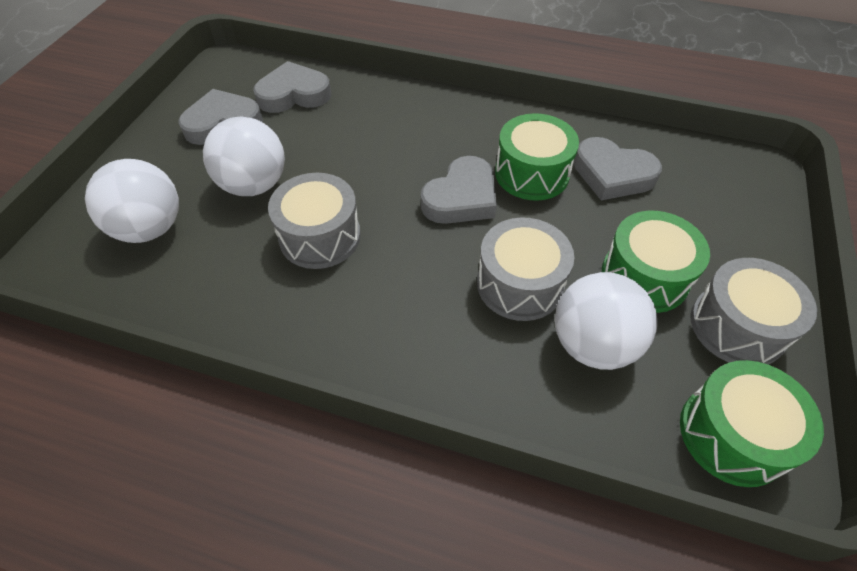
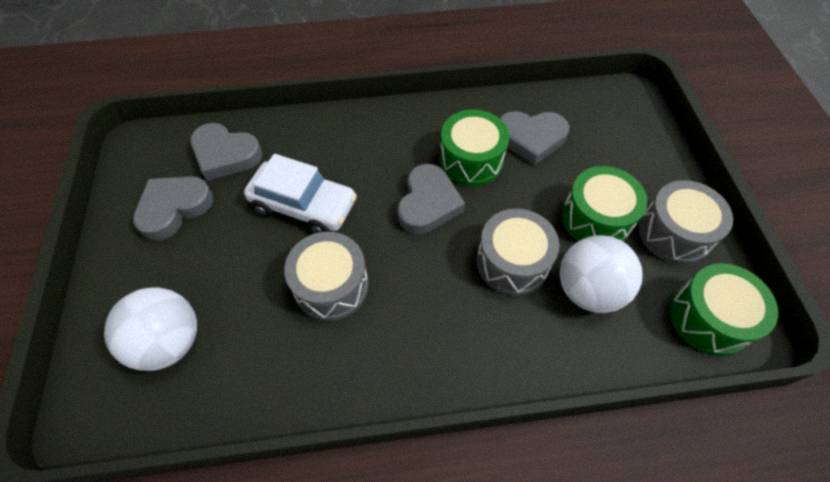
camera: 25 degrees left, 5 degrees up
(254, 185) = (243, 260): white ball -> none
(294, 94) = (225, 155): grey heart -> grey heart turned 120 degrees counterclockwise
(337, 159) = (304, 205): none -> white car

